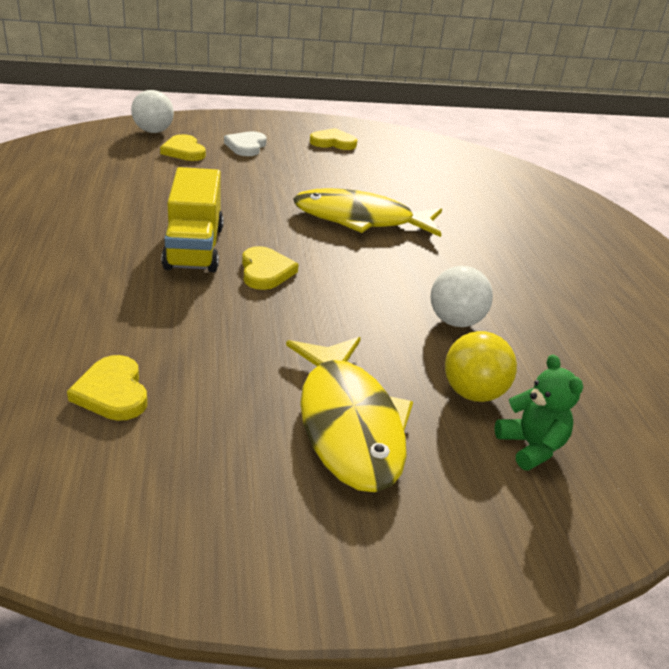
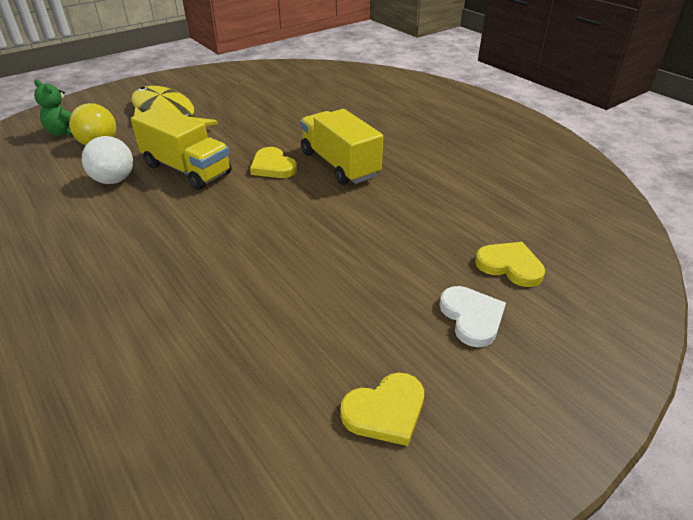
camera: 155 degrees right, 5 degrees up
(112, 392) = (283, 95): yellow heart -> none
(153, 131) = (596, 286): white ball -> none
(360, 220) = (235, 248): yellow fish -> none
(364, 304) = (187, 169): none -> yellow truck

